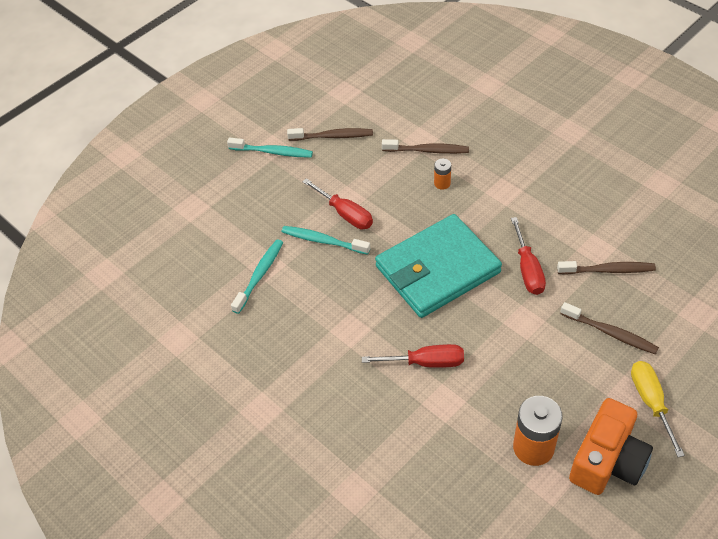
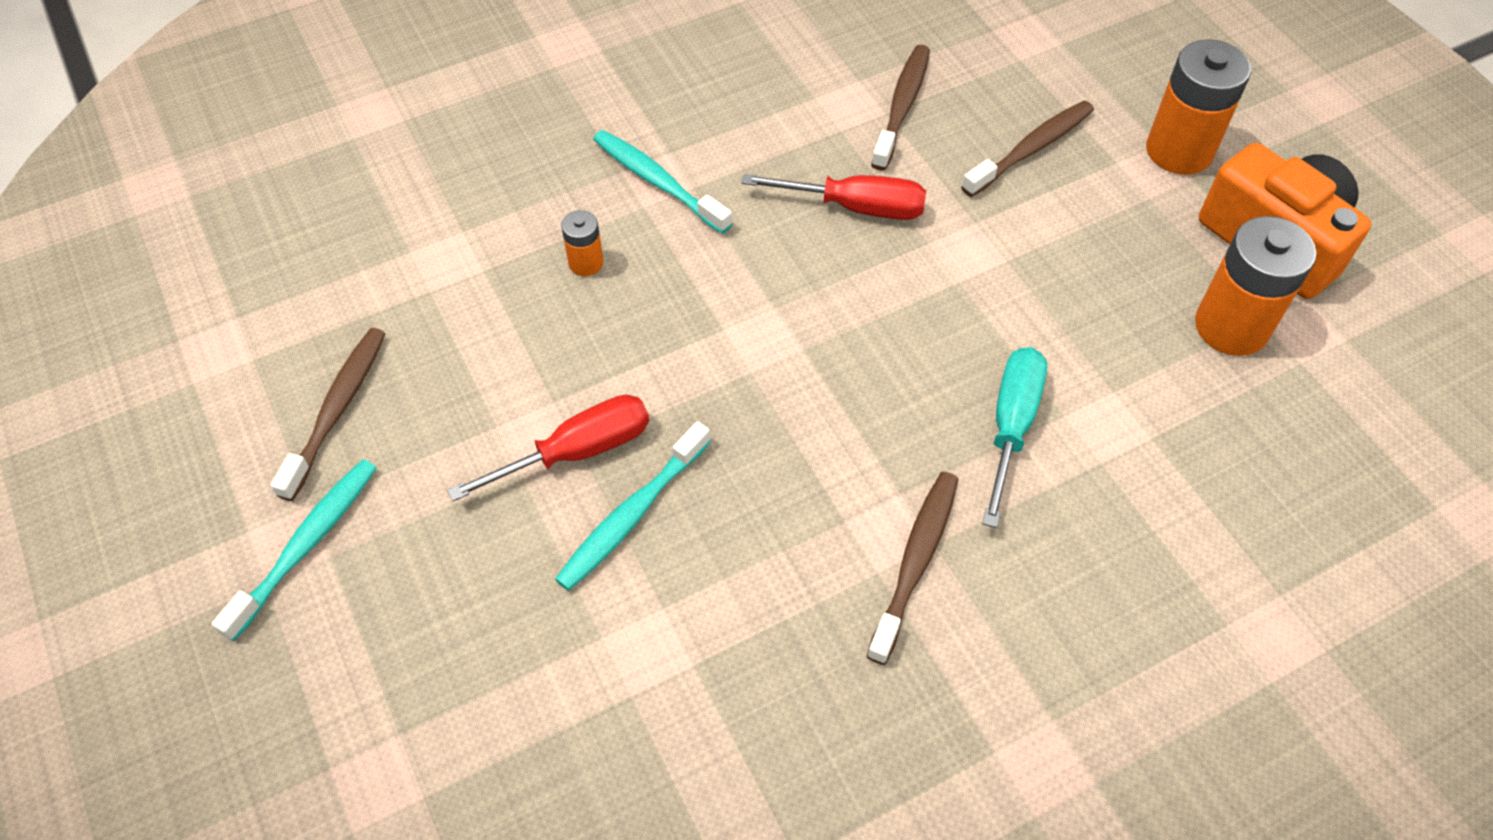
camera: 75 degrees left, 5 degrees up
(259, 275) = (671, 673): turquoise toothbrush -> turquoise toothbrush (658, 182)
(425, 362) = (1011, 427): red screwdriver -> turquoise screwdriver
(427, 150) = (485, 258): brown toothbrush -> brown toothbrush (915, 562)
(437, 269) = (798, 338): turquoise wallet -> none
(651, 403) = (1179, 150): yellow screwdriver -> orange battery

